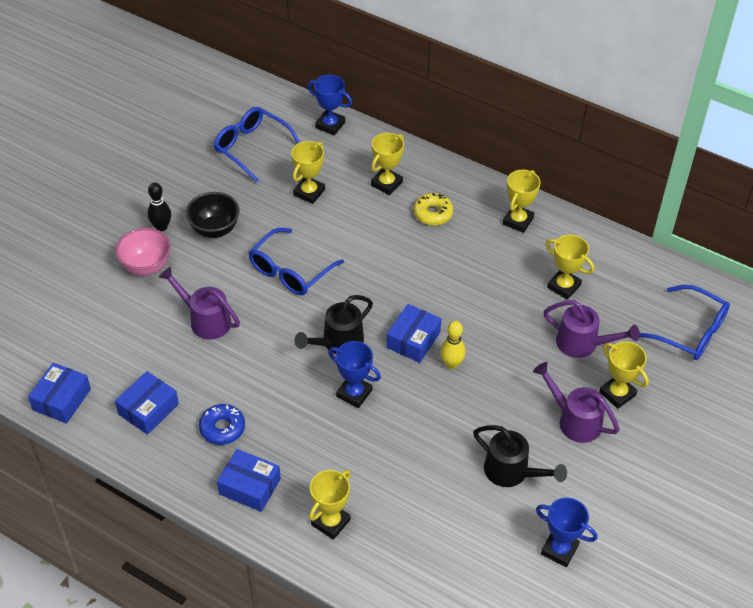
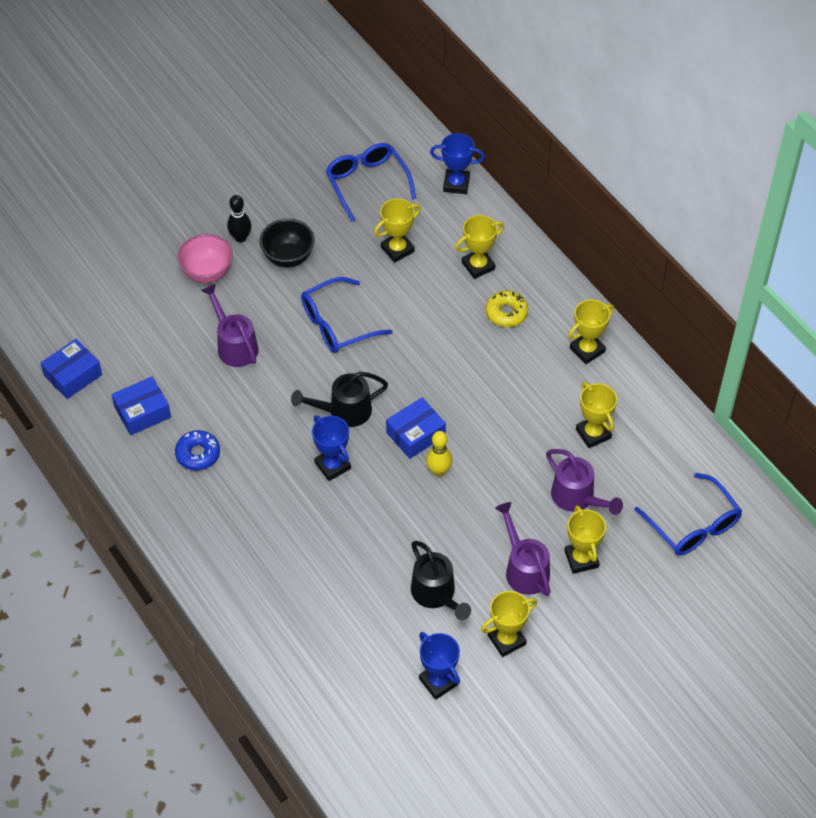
camera: 25 degrees right, 5 degrees up
(249, 486) = (194, 517): blue box -> none
(330, 125) = (456, 184): blue trophy -> blue trophy turned 45 degrees counterclockwise
(330, 522) = (248, 576): yellow trophy -> yellow trophy (506, 640)

